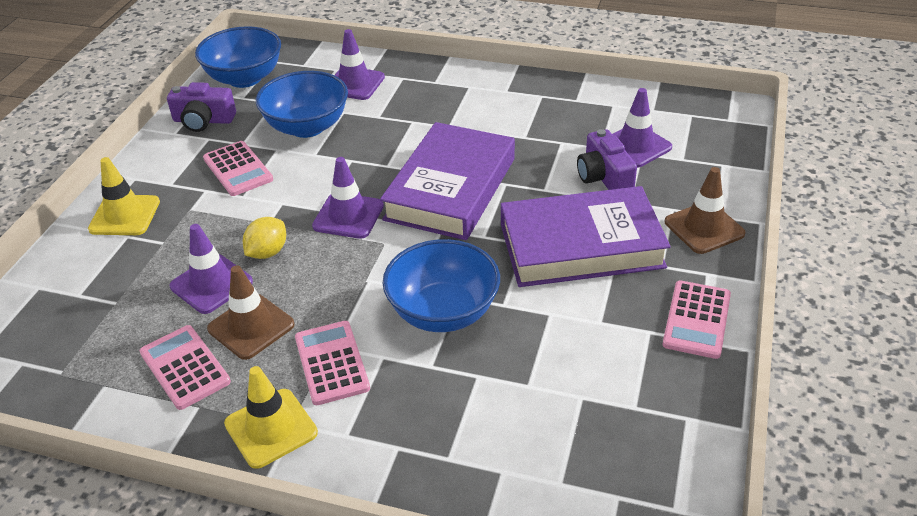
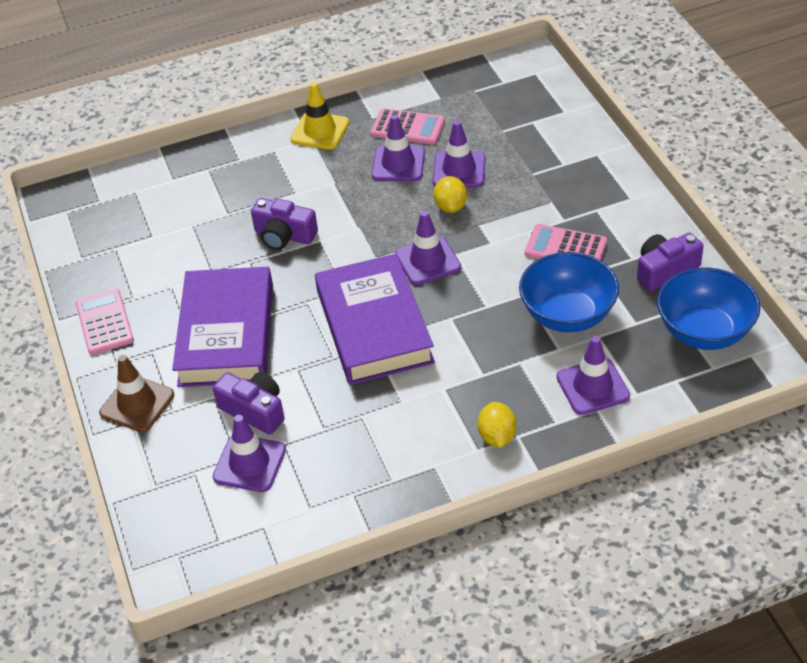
camera: 145 degrees right, 5 degrees up
(124, 215) = (589, 173): yellow traffic cone -> none
(251, 327) = (398, 164): brown traffic cone -> purple traffic cone
(332, 363) = (323, 174): pink calculator -> none
(443, 312) = (284, 236): blue bowl -> purple camera
(448, 87) = (497, 436): none -> yellow lemon
(581, 246) = (226, 334): purple book -> purple book turned 45 degrees counterclockwise

